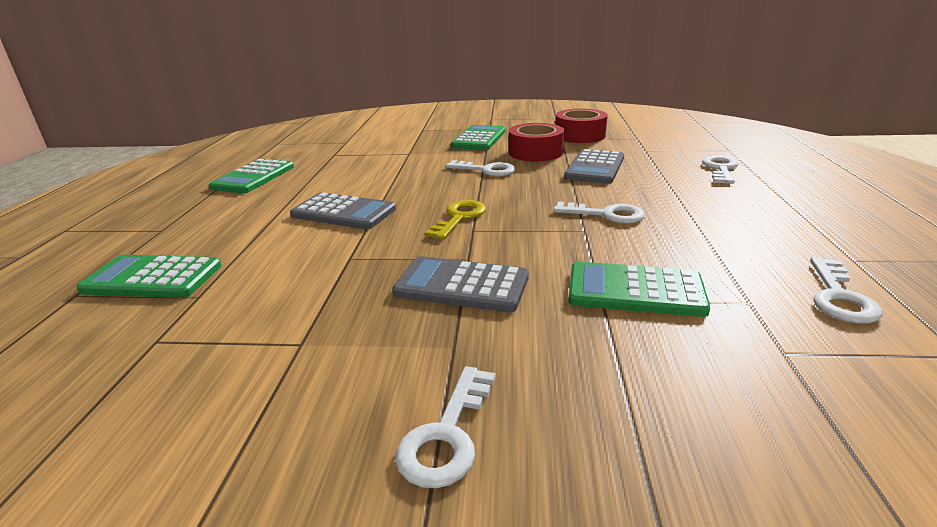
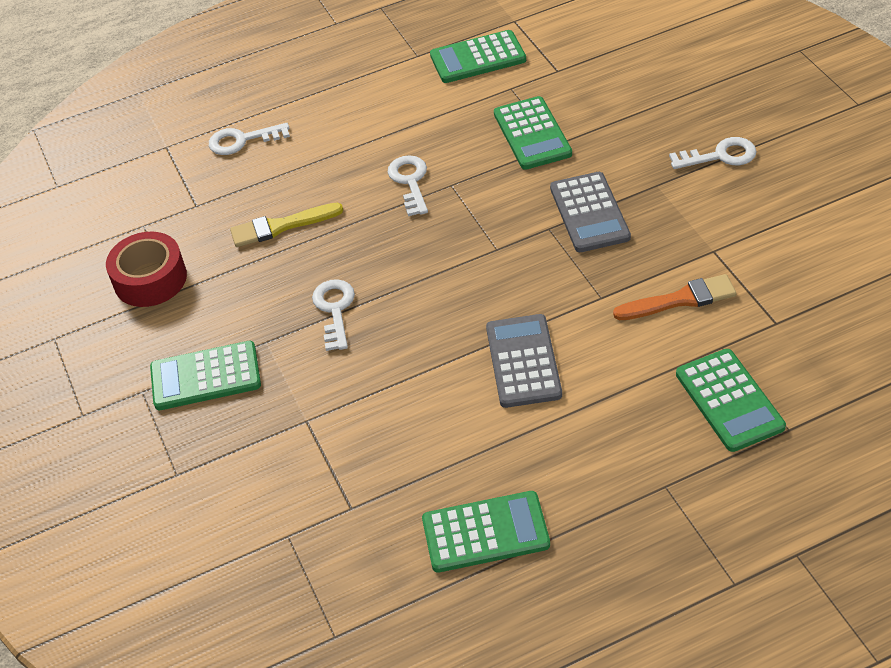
camera: 115 degrees left, 20 degrees up
(280, 295) = (680, 300): none -> orange brush
(459, 218) = (478, 269): yellow key -> none
(535, 152) = (245, 294): red tape -> none
(595, 168) = (281, 226): grey calculator -> yellow brush
(839, 297) = (478, 58): white key -> green calculator

